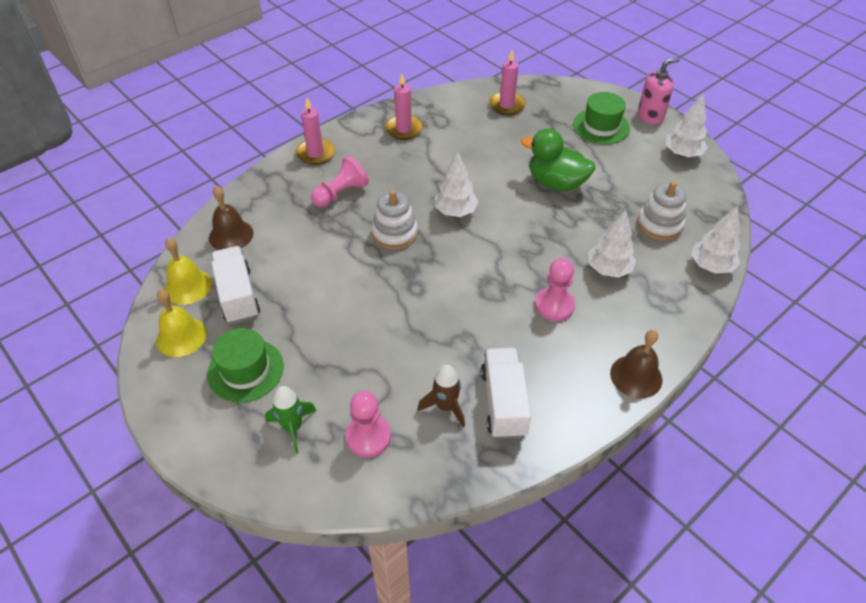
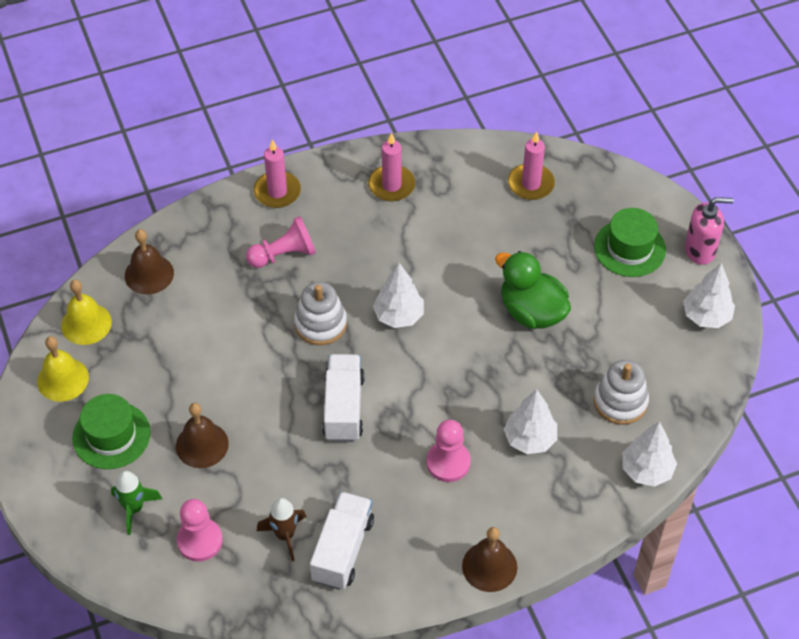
camera: 20 degrees right, 5 degrees up
(238, 296) = (131, 350): white truck -> white truck (343, 408)
(334, 353) = (202, 445): none -> brown bell

